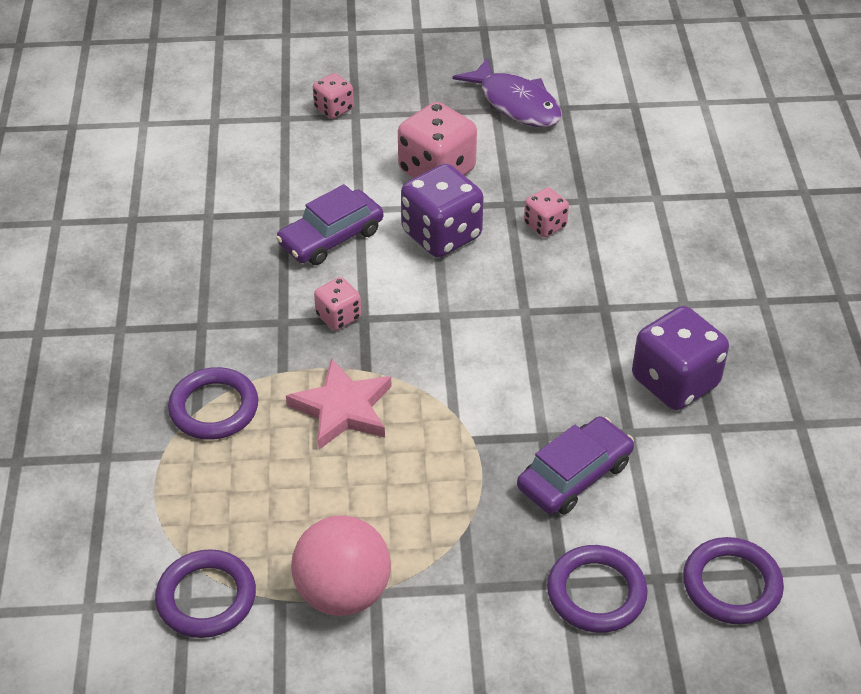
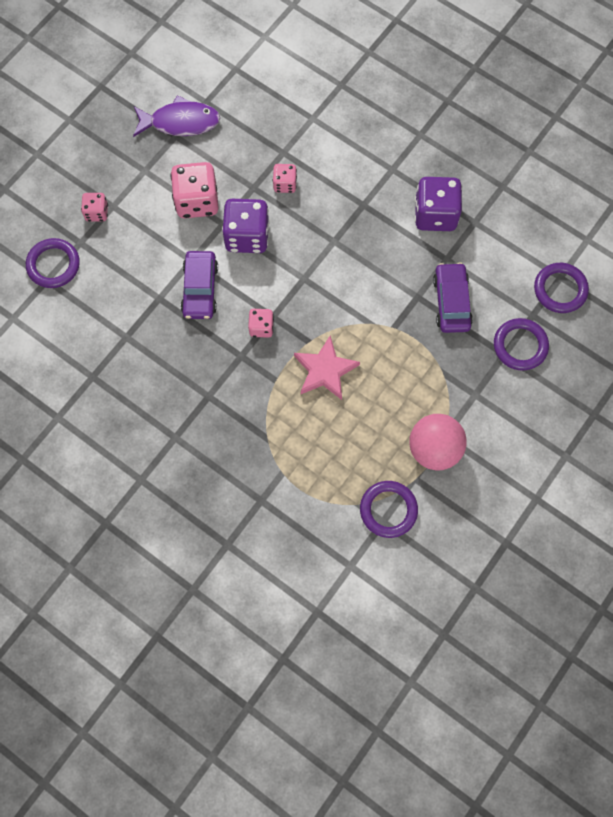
camera: 50 degrees left, 25 degrees up
(214, 408) = (272, 428): purple ring -> purple ring (53, 265)

